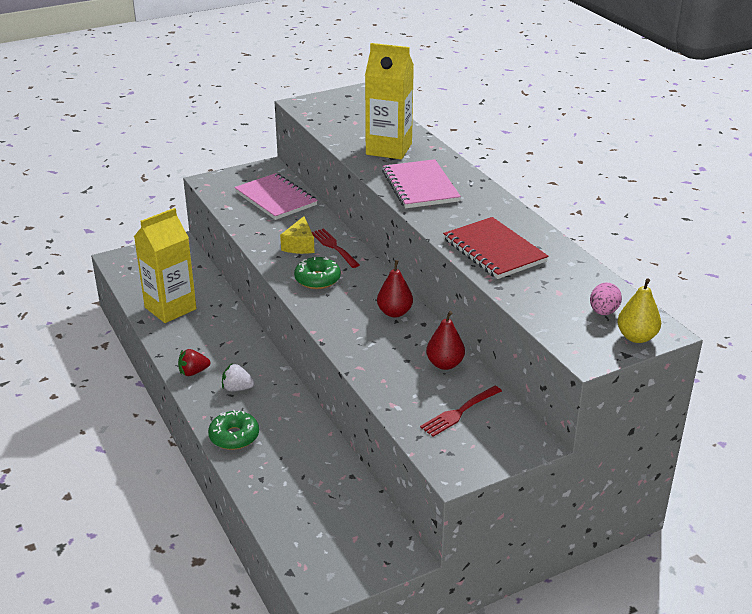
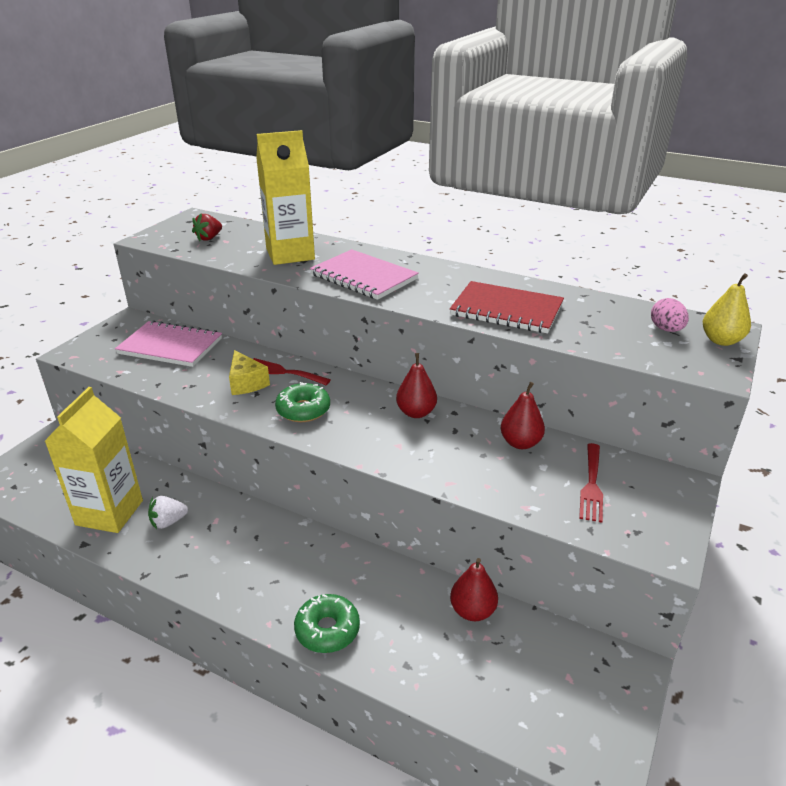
camera: 35 degrees left, 0 degrees up
(193, 372) = (206, 575): red strawberry -> red strawberry (209, 238)
(237, 388) = (276, 570): white strawberry -> white strawberry (168, 522)
(336, 472) = (472, 611): none -> red pear

